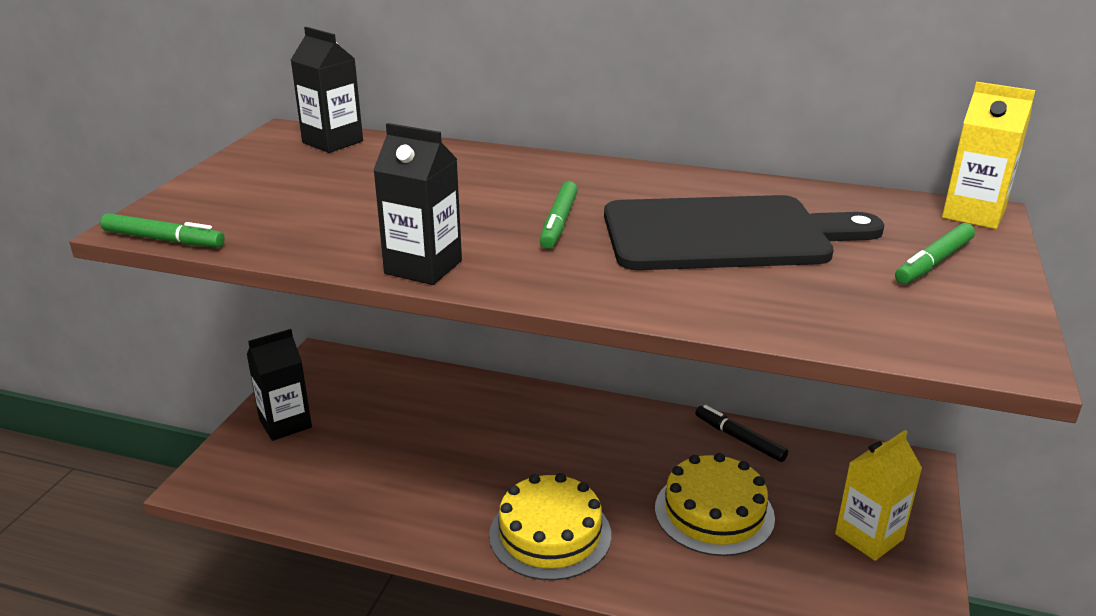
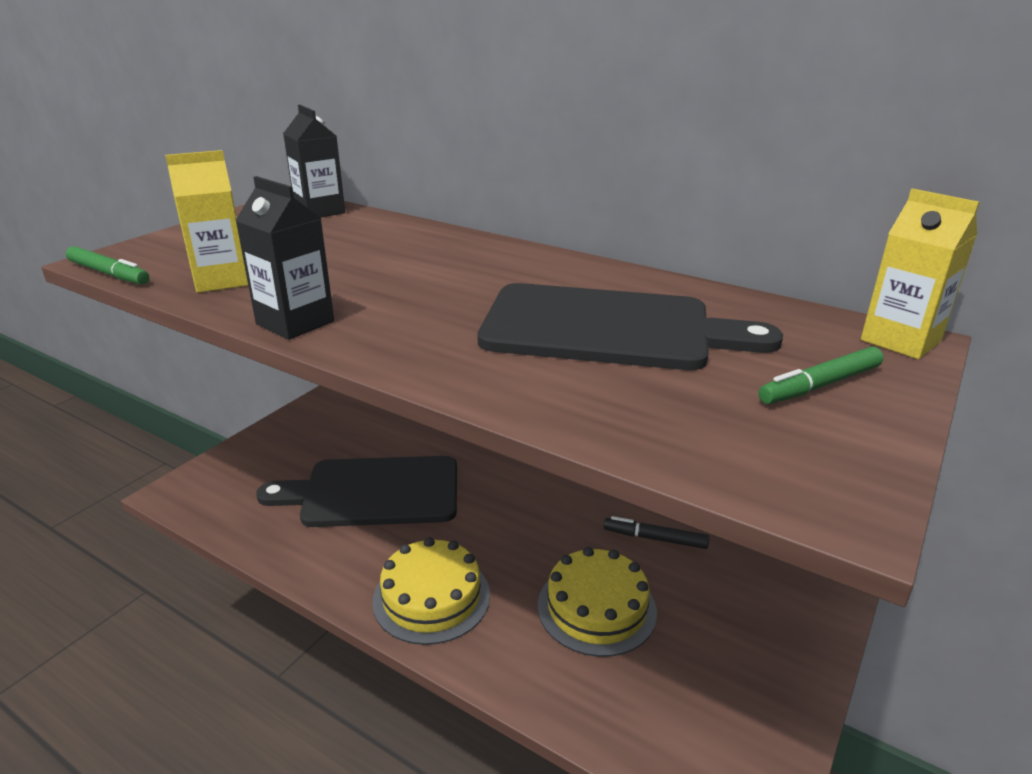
camera: 15 degrees right, 0 degrees up
(285, 423) = (264, 453): black carton -> none
(433, 443) = (373, 492): none -> black cutting board
(559, 222) = (453, 298): green marker -> none
(739, 439) = (655, 538): black marker -> black marker turned 45 degrees counterclockwise
(869, 537) = (746, 667): yellow carton -> yellow carton (221, 280)

